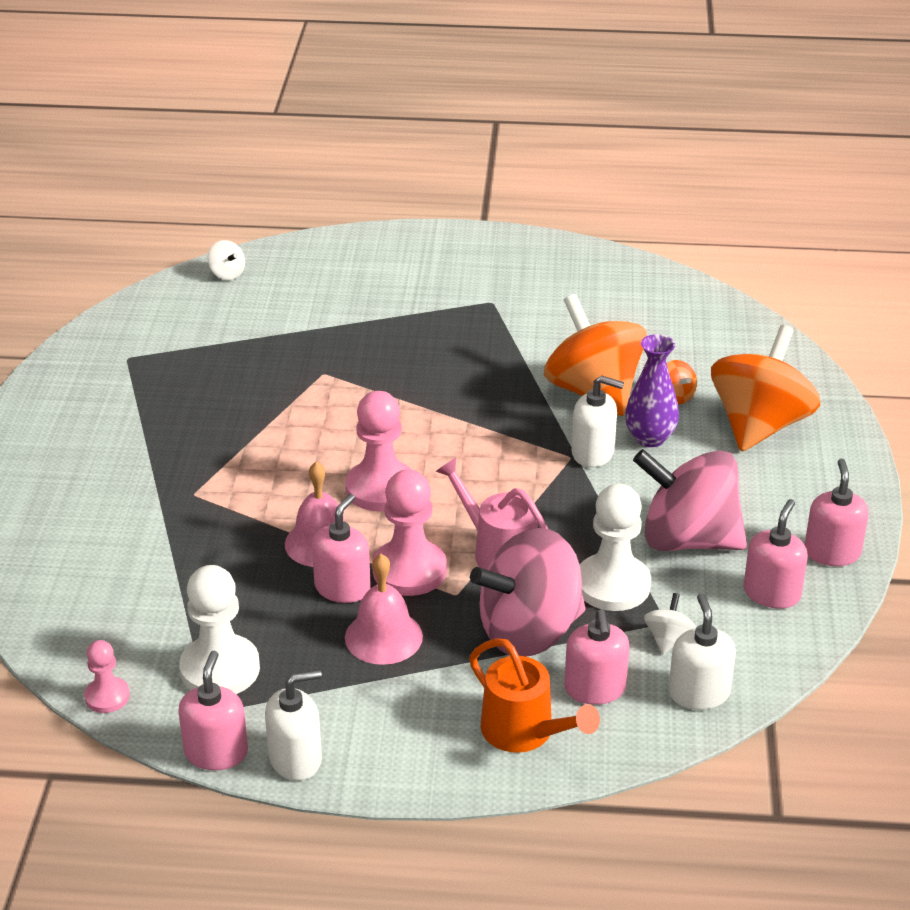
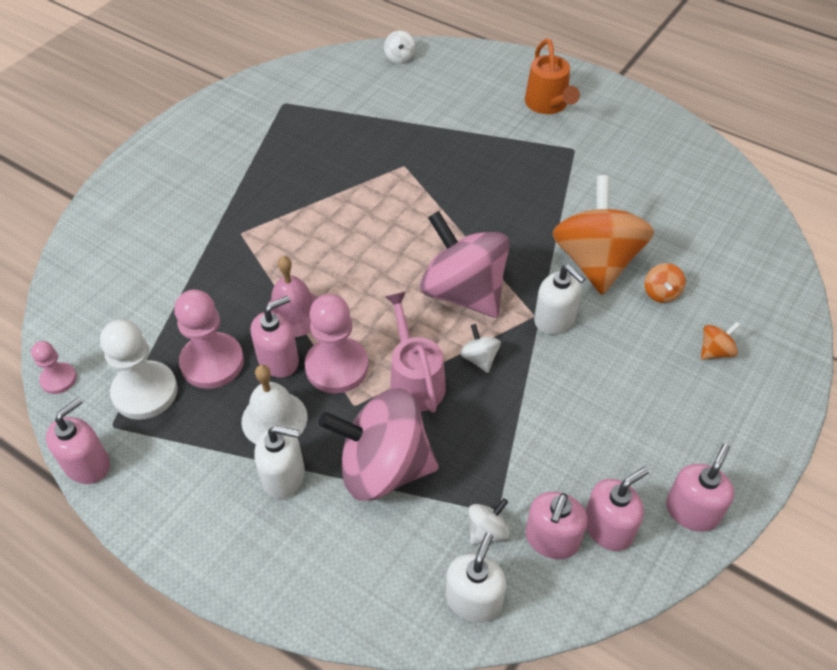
camera: 30 degrees right, 15 degrees up
(296, 759) = (133, 499): white soap dispenser -> white soap dispenser (284, 476)
(381, 488) = (370, 283): pink pawn -> pink pawn (212, 362)
(383, 637) = (274, 419): pink bell -> white bell
(525, 733) = (310, 565): orange watering can -> orange watering can (548, 105)
(547, 511) = (479, 358): none -> white spinning top
(595, 689) = (393, 550): pink soap dispenser -> pink soap dispenser (552, 539)
(612, 585) = (480, 454): white pawn -> none
(650, 438) = (611, 324): purple vase -> none
(688, 539) = (573, 438): pink spinning top -> pink spinning top (463, 292)
(759, 425) = (715, 351): orange spinning top -> orange spinning top, size x0.40

